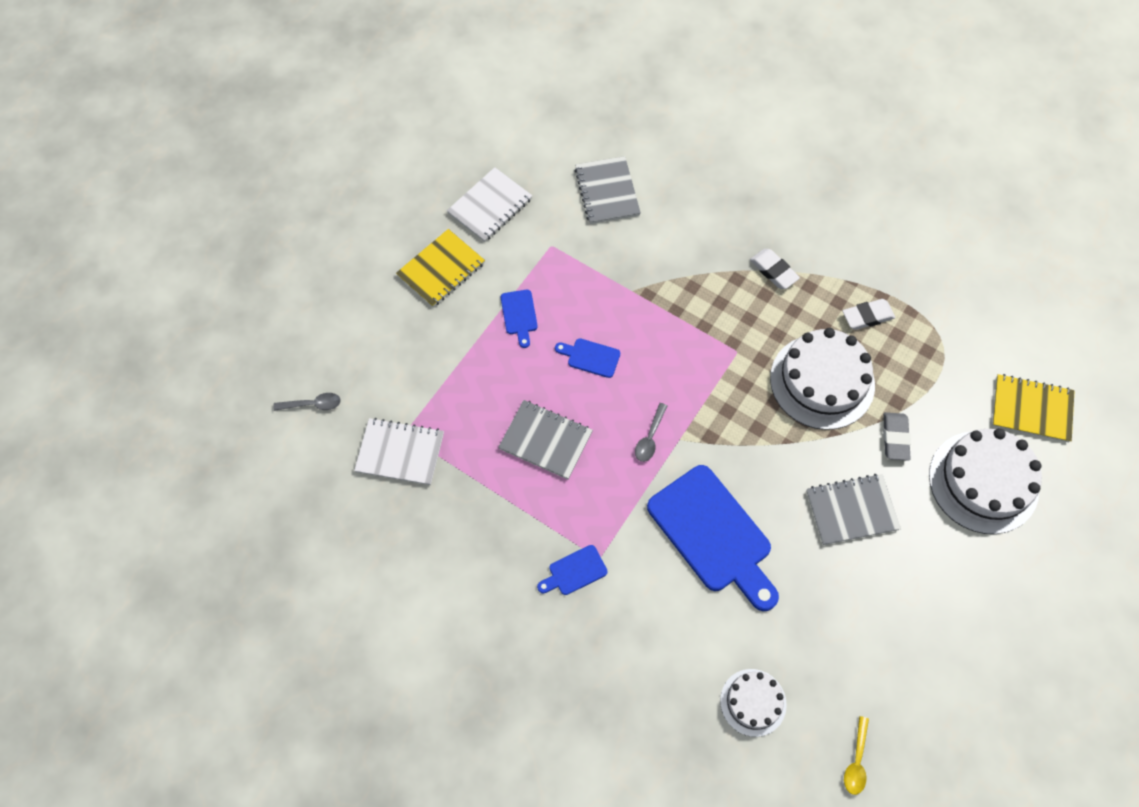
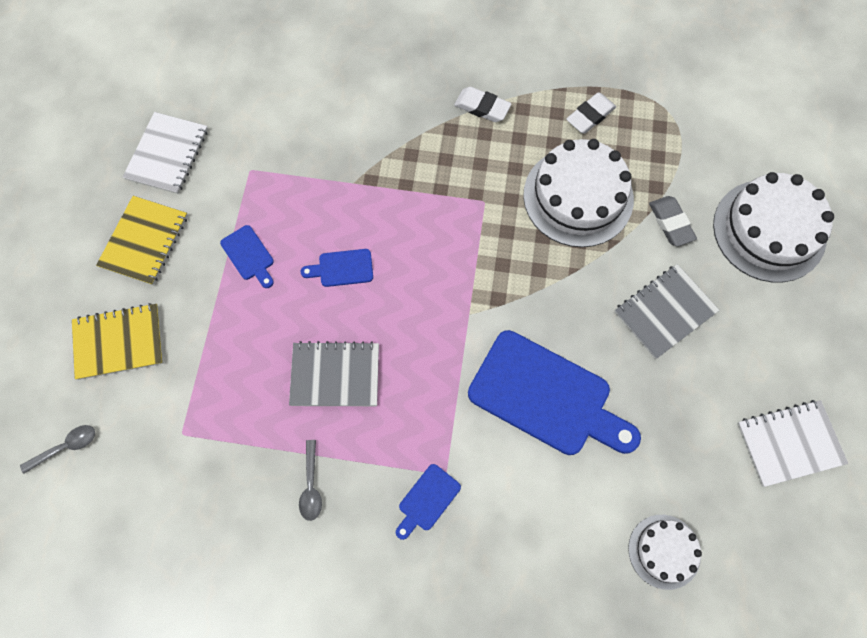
camera: 25 degrees left, 5 degrees up
(400, 452) = (186, 457): white notebook -> white notebook (789, 443)
(607, 191) = (282, 92): grey notebook -> none
(650, 438) = (439, 325): grey spoon -> grey spoon (311, 486)
(856, 761) = (787, 562): yellow spoon -> none
(1031, 409) = (777, 143): yellow notebook -> yellow notebook (119, 342)

